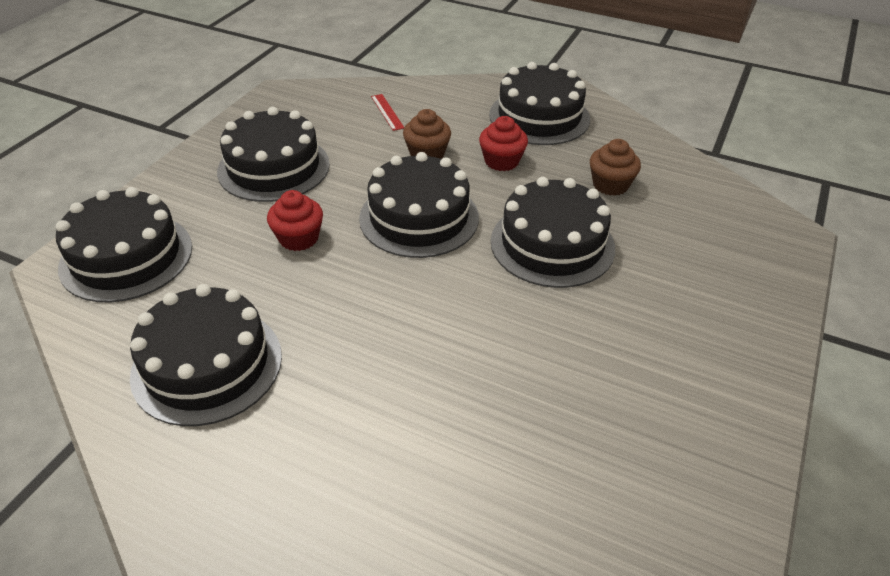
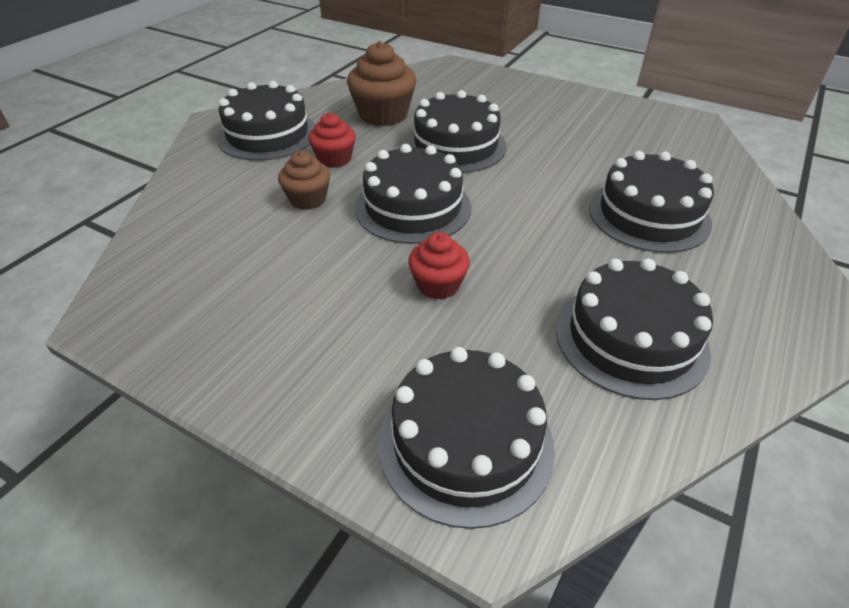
camera: 85 degrees left, 0 degrees up
(274, 167) = (296, 312): black cake -> black cake (648, 215)
(387, 112) = (210, 223): red ruler -> none
(610, 185) = (383, 115): brown cupcake -> brown cupcake, size x1.63

